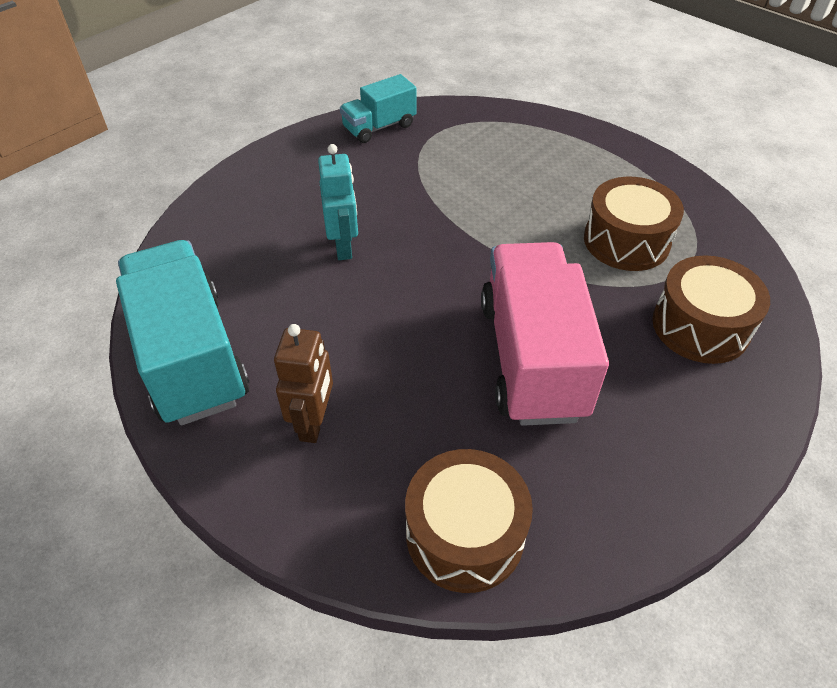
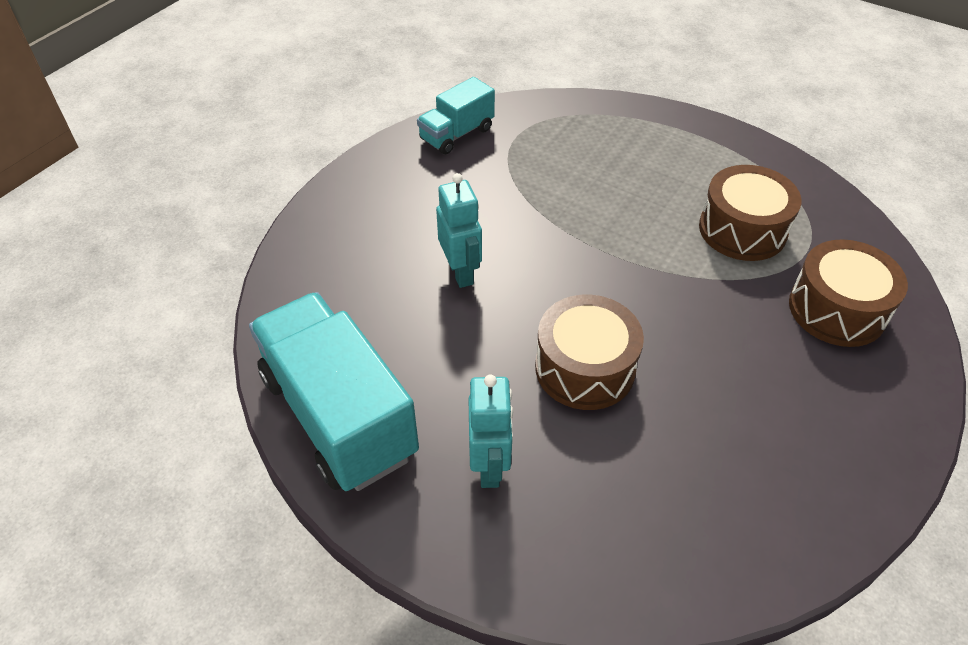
camera: 10 degrees left, 0 degrees up
(314, 423) = (490, 466): brown robot -> turquoise robot
(465, 534) = (674, 556): brown drum -> brown drum (585, 368)
(531, 358) = (685, 365): pink truck -> none

